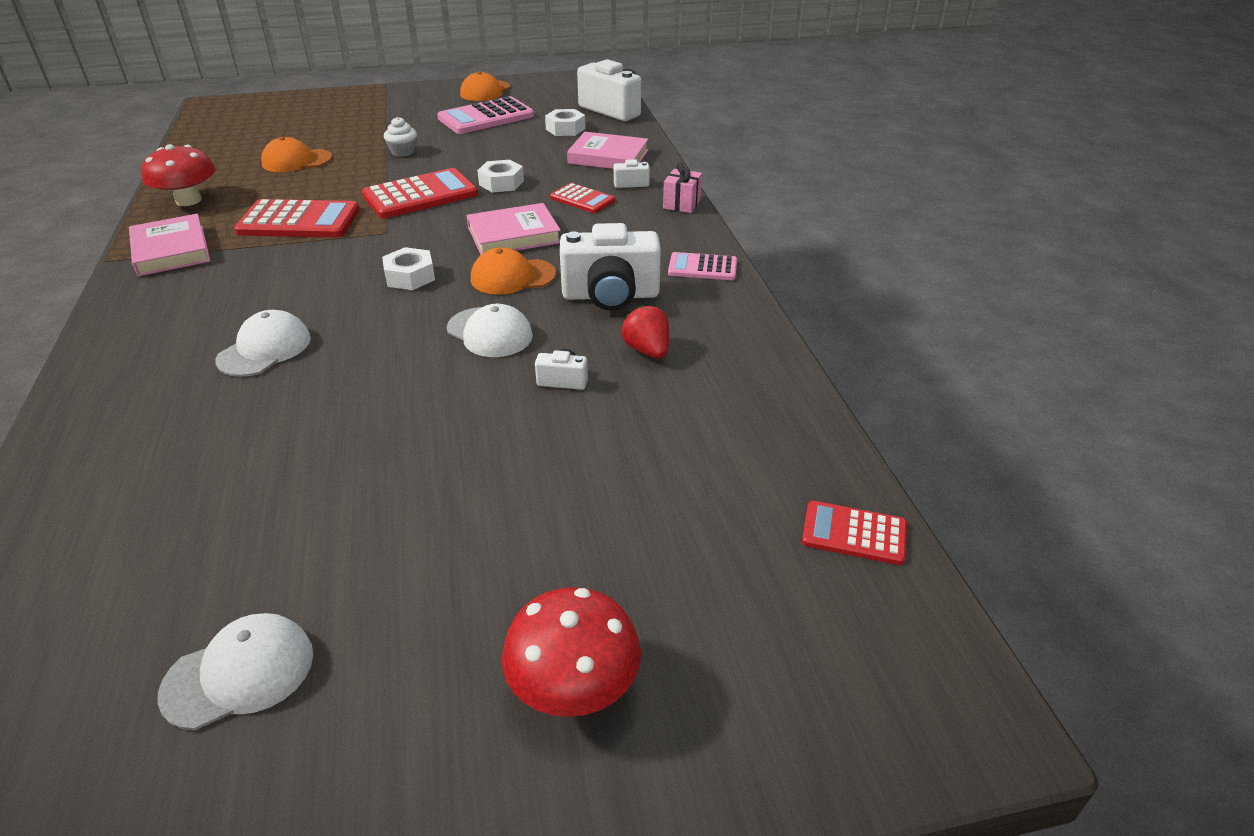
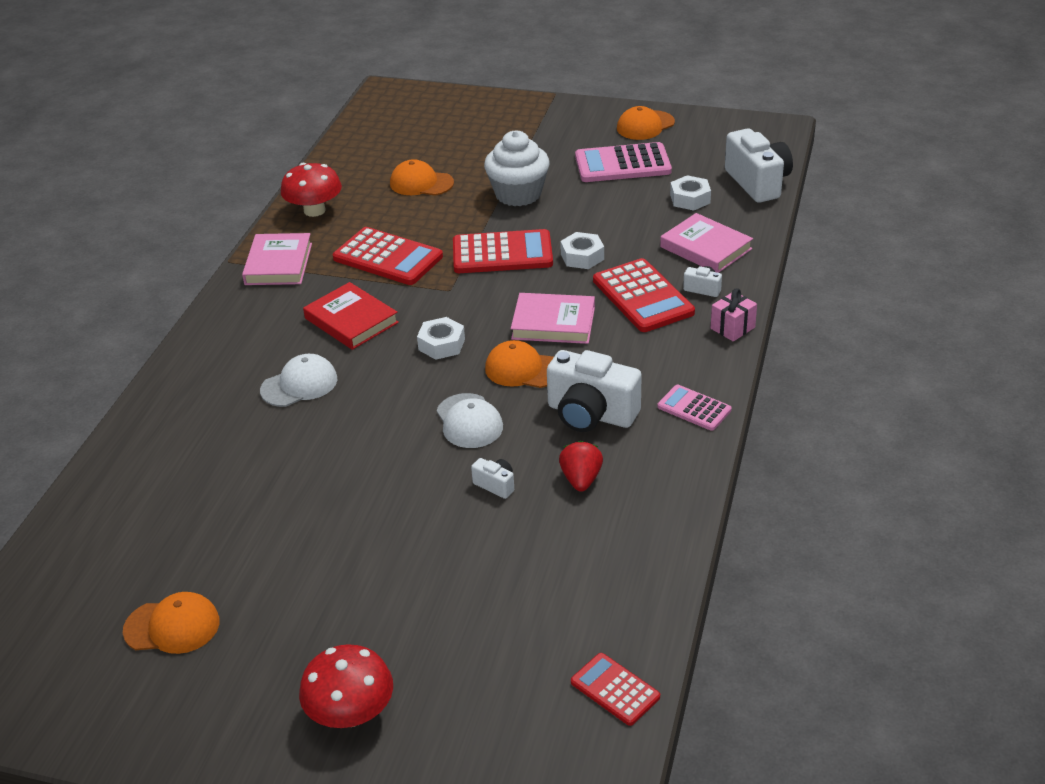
camera: 30 degrees right, 0 degrees up
(239, 673) = (172, 626): white cap -> orange cap
(292, 279) = (351, 320): none -> red book
(403, 152) = (518, 194): white cupcake -> white cupcake, size x2.00
(582, 199) = (643, 296): red calculator -> red calculator, size x1.75

